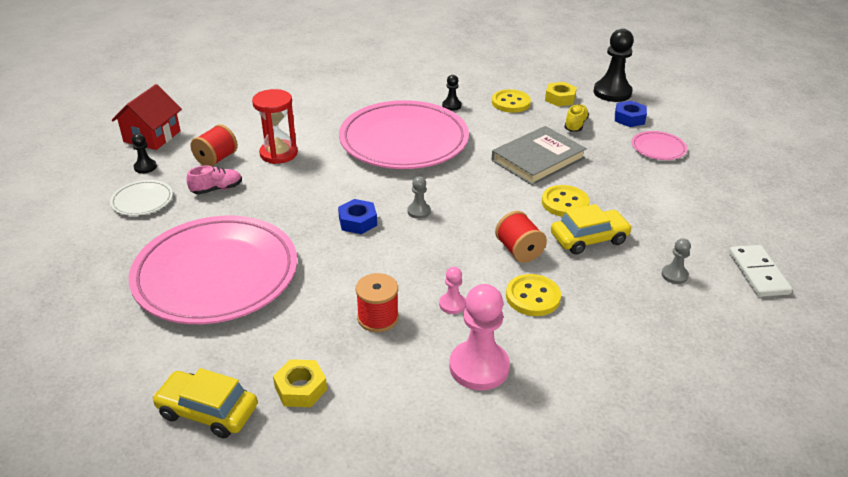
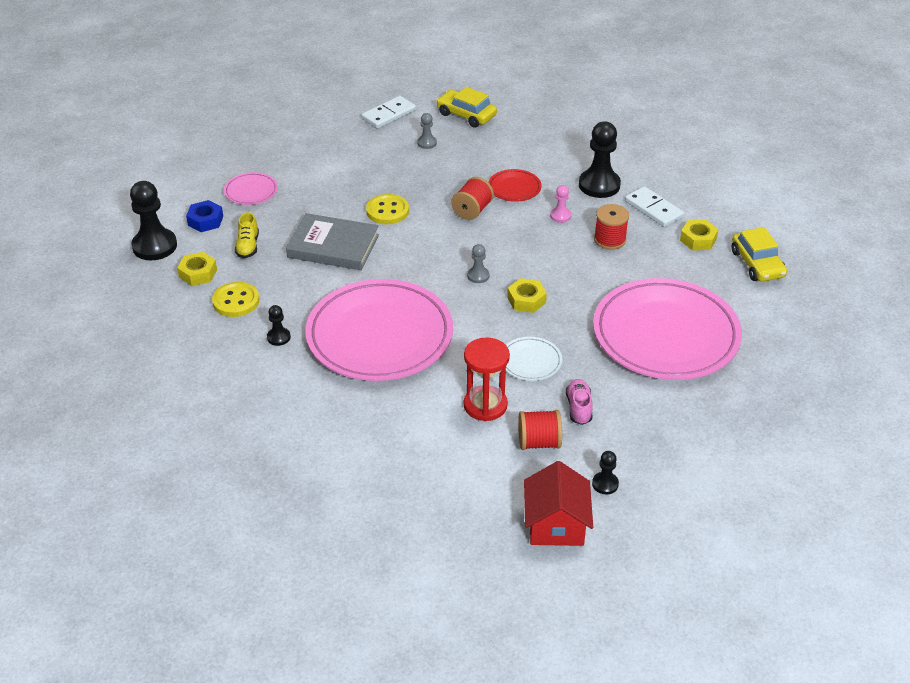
camera: 125 degrees left, 5 degrees up
(142, 201) = (646, 444): white plate -> white plate (530, 361)
(152, 136) = (556, 524): red house -> red house turned 75 degrees counterclockwise
(217, 189) = (579, 408): pink shoe -> pink shoe turned 60 degrees clockwise
(357, 221) = (526, 300): blue nut -> yellow nut
(390, 386) = (653, 209): none -> white domino
(479, 367) = (599, 185): pink pawn -> black pawn
(533, 297) = (514, 188): yellow button -> red plate
(575, 125) = (248, 246): yellow shoe -> yellow shoe turned 75 degrees counterclockwise
(589, 239) = (423, 186): yellow car -> yellow car (466, 115)

